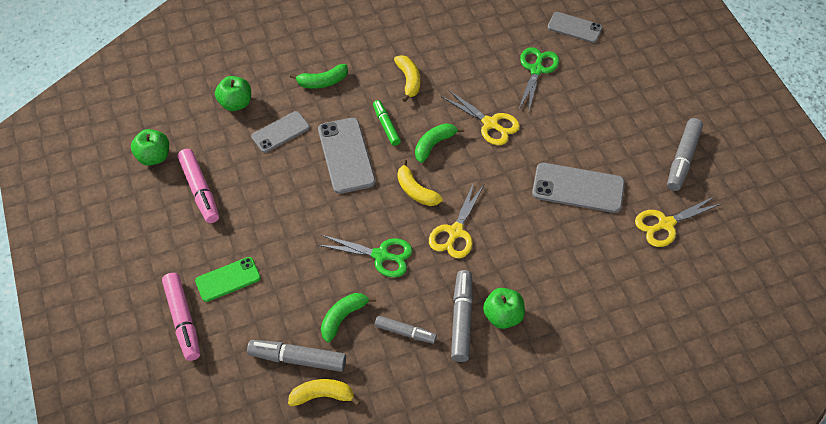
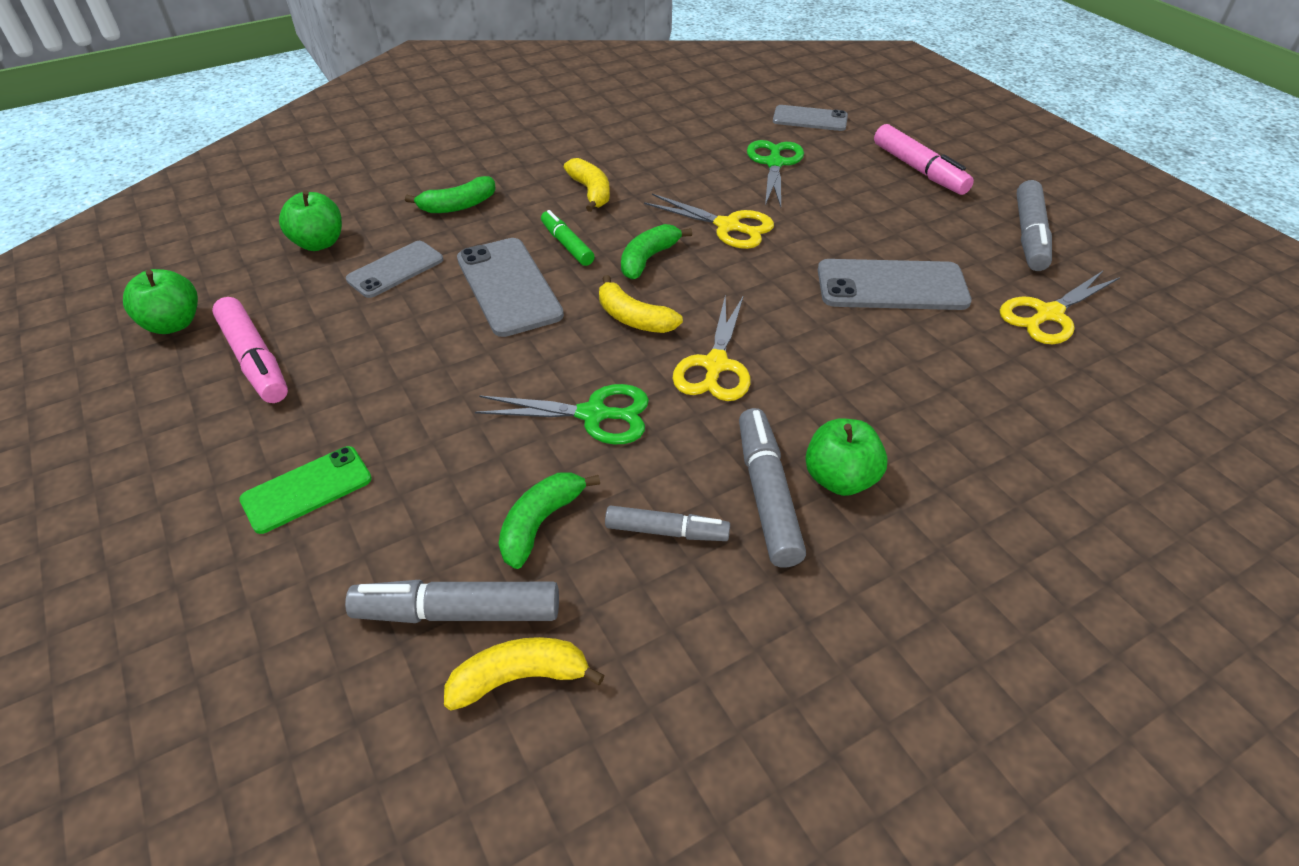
camera: 10 degrees left, 10 degrees down
(183, 320) = (212, 574): pink marker -> pink marker (919, 170)

